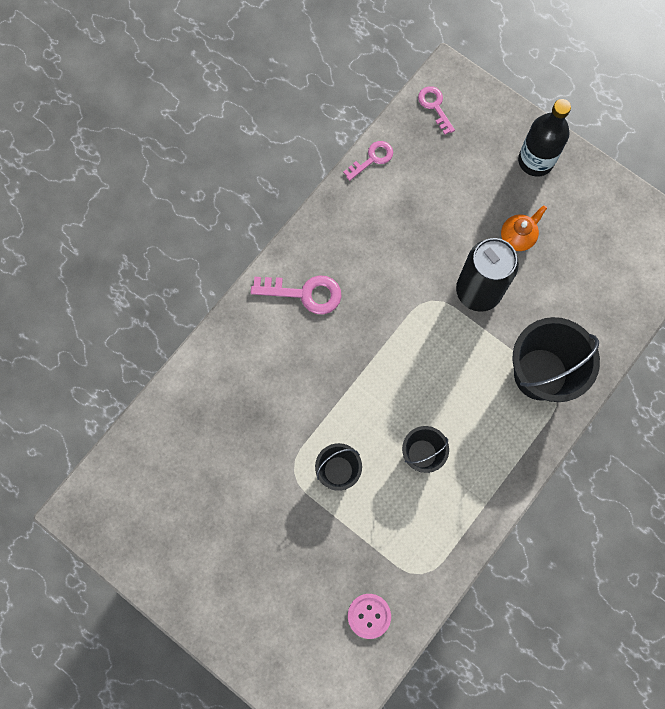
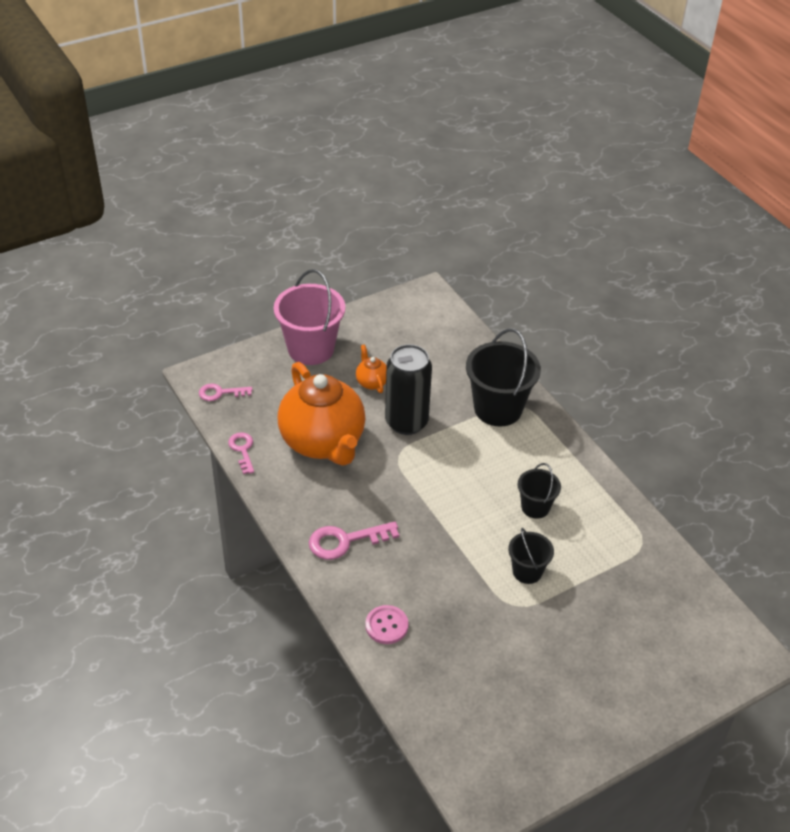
camera: 70 degrees left, 30 degrees down
(304, 293) = (345, 541): pink key -> pink key turned 135 degrees counterclockwise
(369, 616) = (668, 592): pink button -> pink button (386, 625)
(415, 225) = (323, 442): none -> orange teapot
(535, 161) = (311, 349): black bottle -> pink bucket

